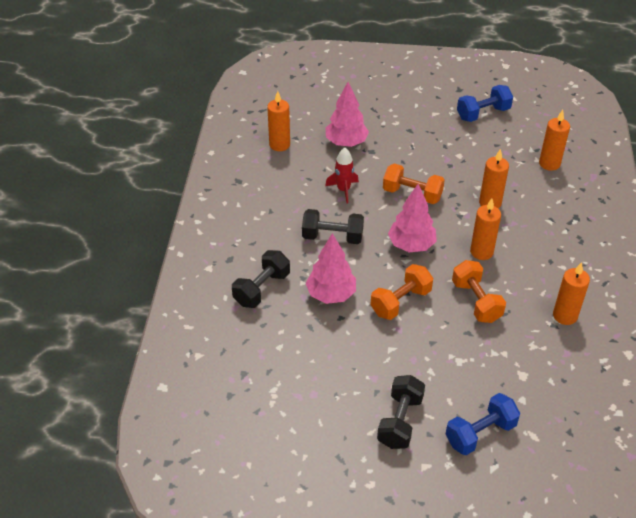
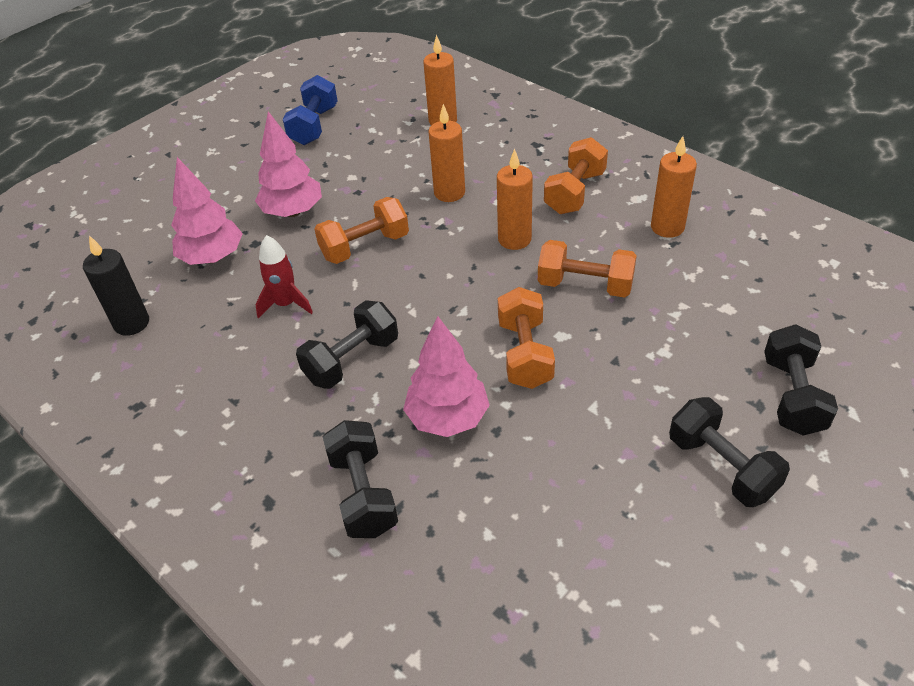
camera: 50 degrees left, 0 degrees up
(279, 145) = (132, 323): orange candle -> black candle
(411, 245) = (444, 292): pink tree -> pink tree (293, 212)
(480, 433) = (792, 396): blue dumbbell -> black dumbbell
(550, 257) = (575, 192): none -> orange dumbbell

